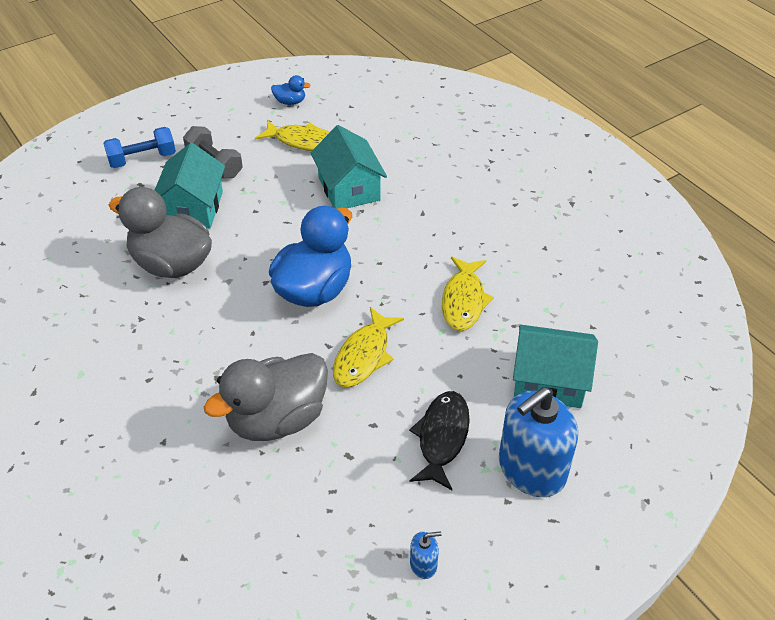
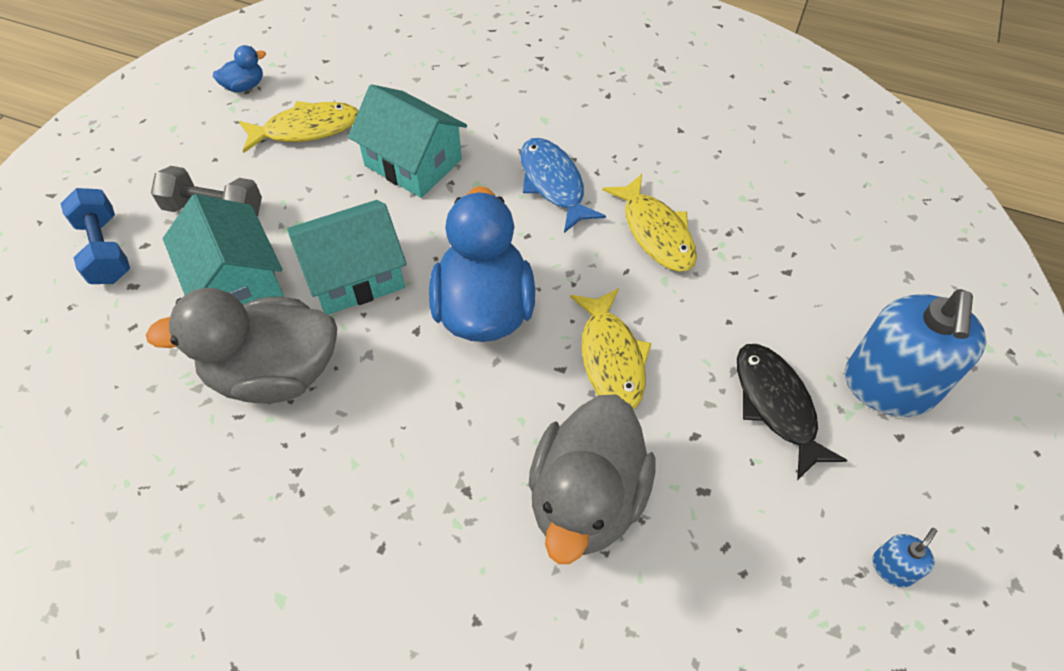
camera: 35 degrees left, 10 degrees up
(142, 159) = (105, 250): blue dumbbell -> blue dumbbell turned 60 degrees counterclockwise
(425, 241) = (553, 184): none -> blue fish
(549, 381) = (816, 276): turquoise house -> turquoise house (355, 275)

